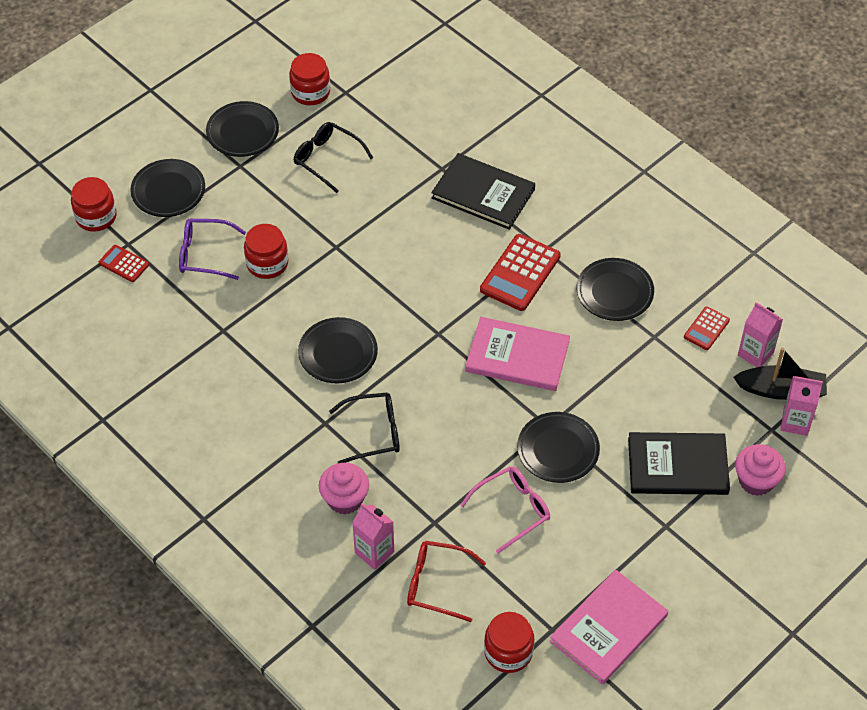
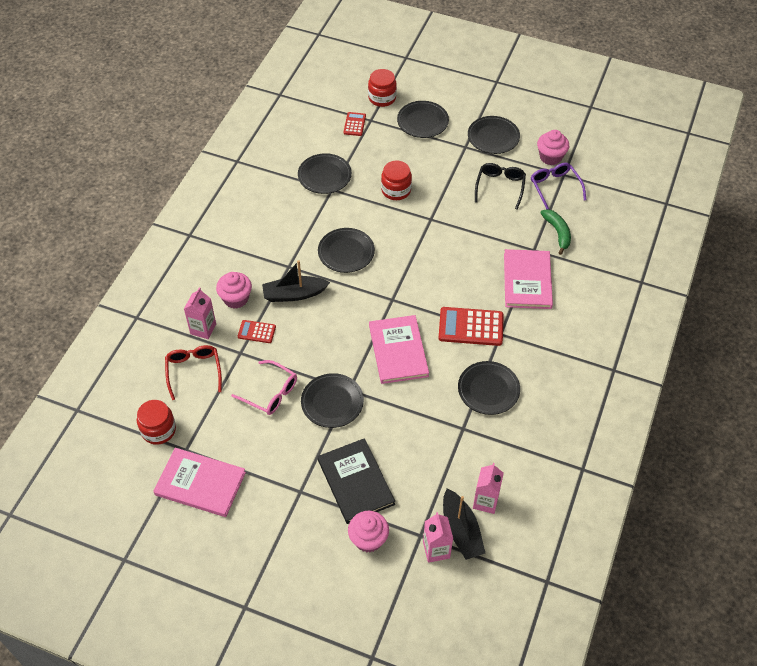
camera: 65 degrees right, 0 degrees up
(194, 330) = (324, 176): none -> black plate
(205, 254) = (384, 158): purple glasses -> purple glasses (555, 187)
(310, 92) = (550, 157): red jar -> pink cupcake
(373, 432) = (294, 294): black glasses -> black boat
(429, 136) = (557, 233): none -> green banana
(483, 193) = (527, 281): black book -> pink book
(706, 329) = (490, 460): red calculator -> red calculator (256, 332)

